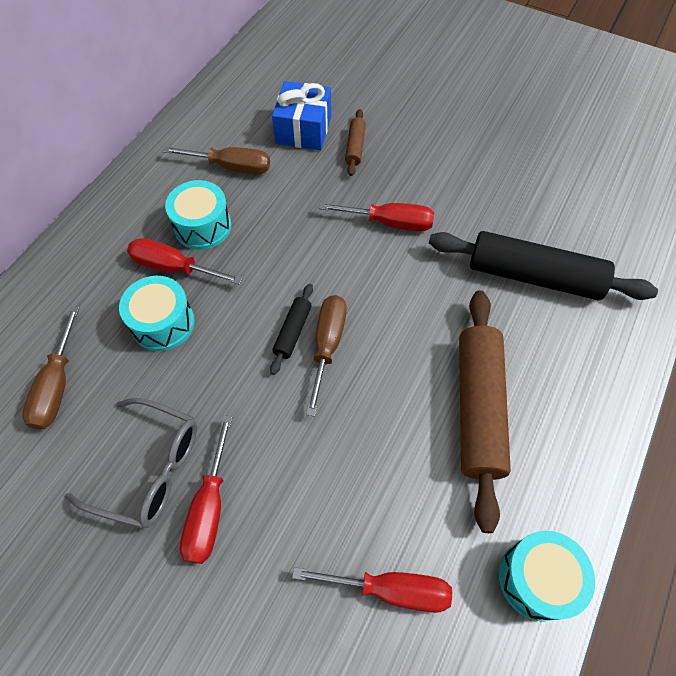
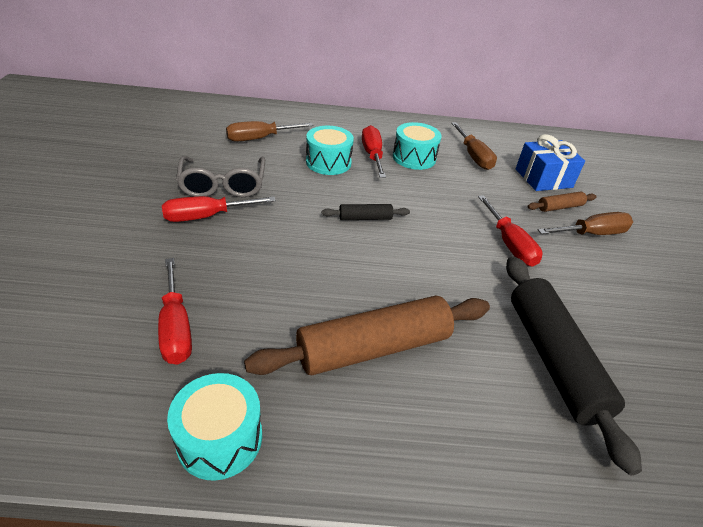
camera: 60 degrees right, 20 degrees down
(327, 345) = (367, 238): brown screwdriver -> brown screwdriver (591, 234)

